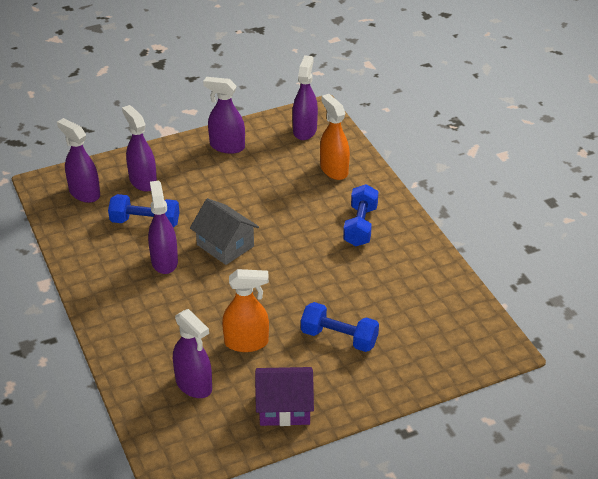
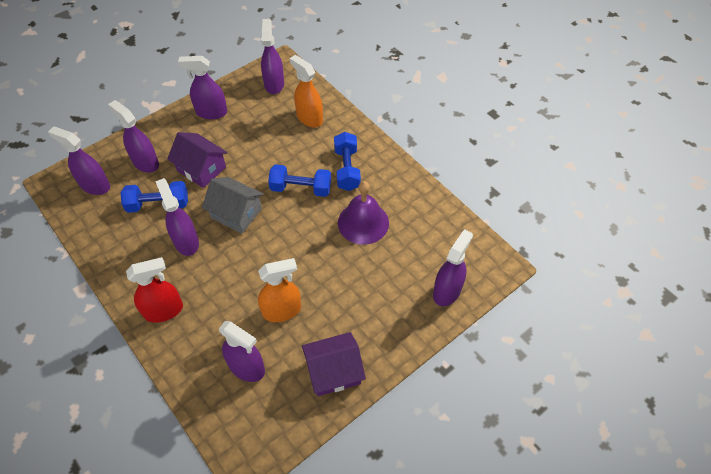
camera: 15 degrees left, 15 degrees up
(123, 318) = (164, 310): none -> red spray bottle
(200, 198) = (201, 169): none -> purple house
(339, 338) = (361, 286): blue dumbbell -> blue dumbbell (301, 188)
(361, 279) = (363, 222): none -> purple bell
(434, 361) = (447, 291): none -> purple spray bottle

